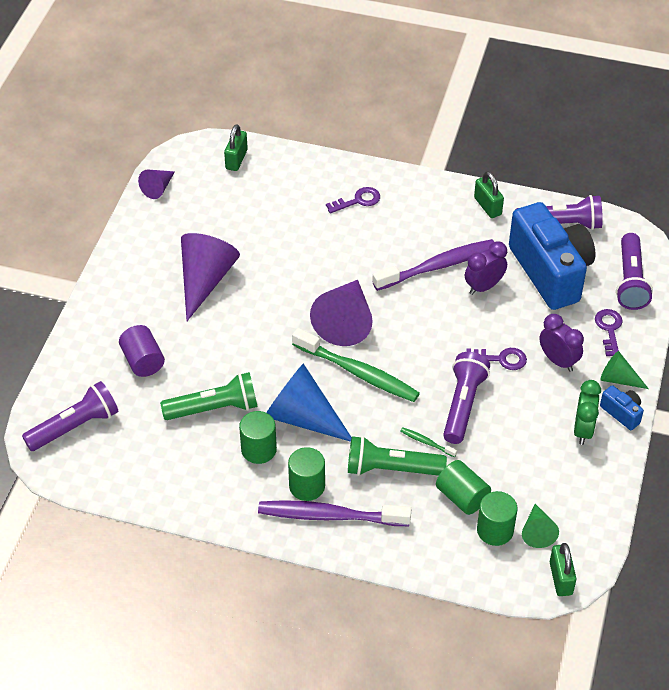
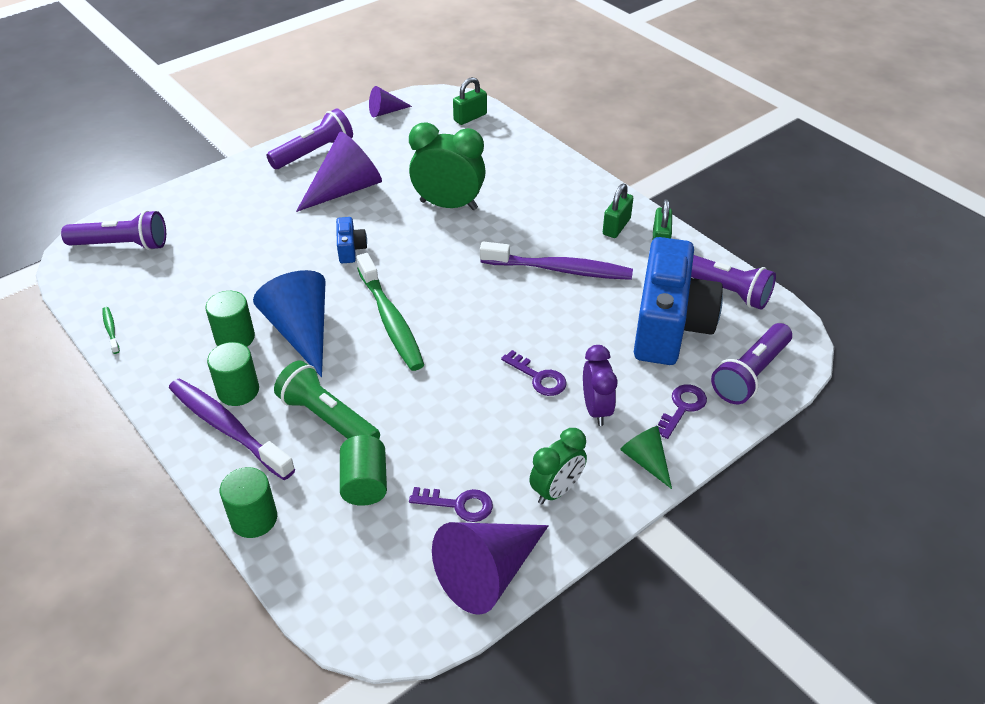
camera: 35 degrees right, 5 degrees down
(143, 361) = (228, 224): purple cylinder -> none
(214, 408) = (239, 286): green flashlight -> none
(302, 253) = (448, 205): none -> green clock
(345, 321) = (426, 273): purple cone -> purple cone (488, 573)
(358, 200) = (541, 187): purple key -> purple key (458, 504)
(426, 442) = (386, 413): green toothbrush -> green toothbrush (111, 330)
(463, 405) = (457, 399): purple flashlight -> purple flashlight (314, 152)
(484, 287) = (587, 307): purple clock -> none
(495, 530) = (362, 536): green cylinder -> green cylinder (254, 519)
(537, 531) = (403, 564): green cone -> none
(561, 578) = (377, 630): green padlock -> green padlock (616, 227)
(622, 413) = (617, 497): blue camera -> blue camera (350, 249)

